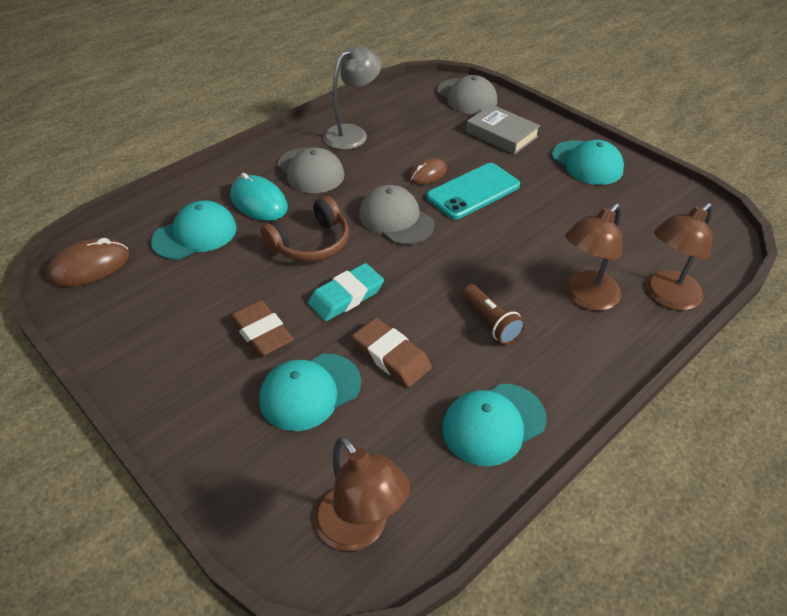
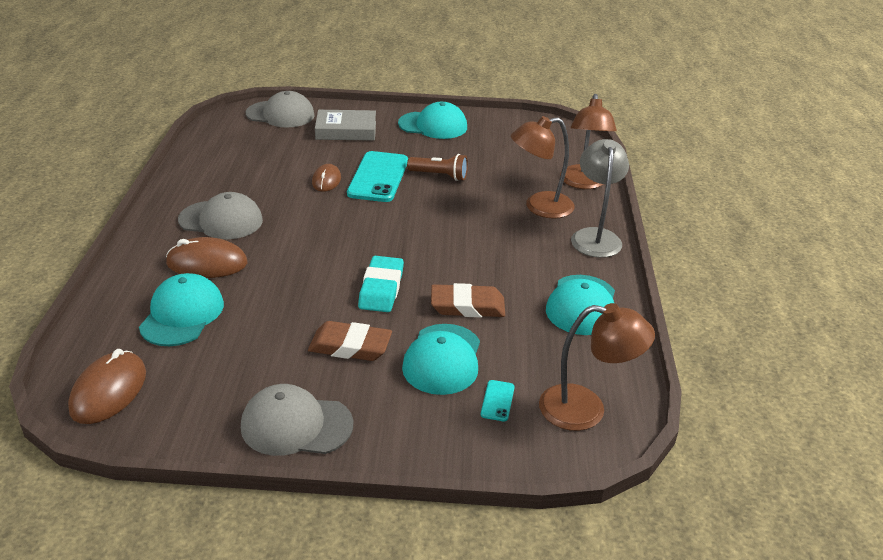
camera: 45 degrees left, 10 degrees down
(258, 202) = (207, 263): turquoise mouse -> brown mouse
(301, 461) = (497, 401): none -> turquoise phone
(311, 243) = (300, 269): brown headphones -> none
(352, 133) = (218, 178): grey lamp -> grey lamp (595, 236)
(396, 219) = (345, 221): grey cap -> grey cap (296, 425)
(491, 322) = (502, 251): brown flashlight -> brown flashlight (439, 176)
(585, 297) = (539, 207): brown lamp -> brown lamp turned 75 degrees clockwise

